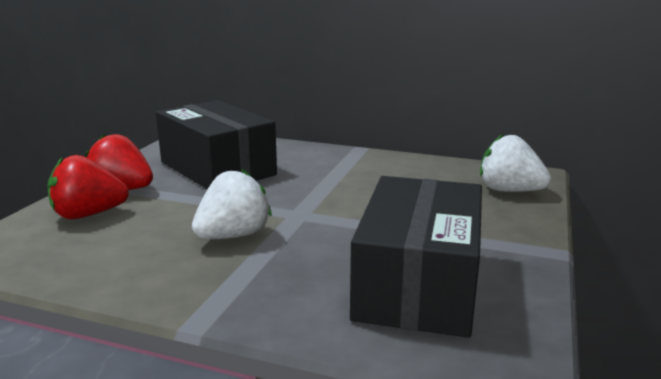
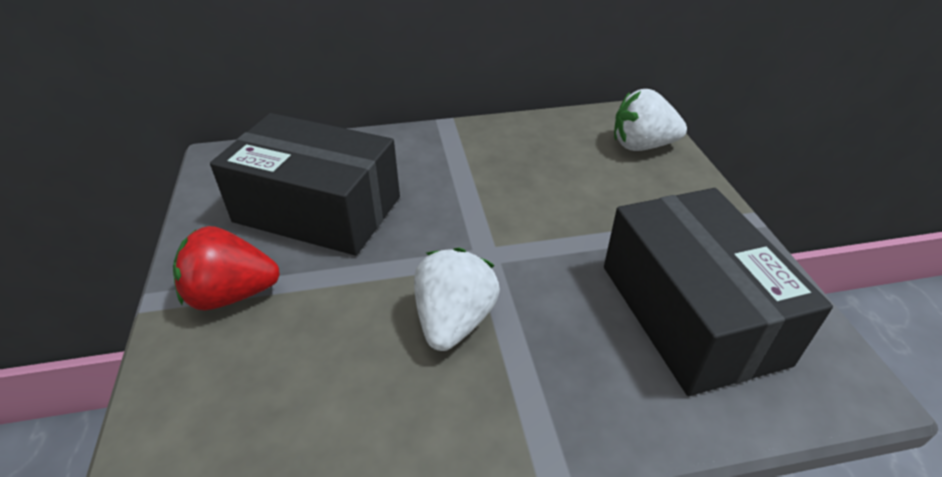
camera: 30 degrees left, 20 degrees up
(88, 215) = (234, 360): red strawberry -> none

